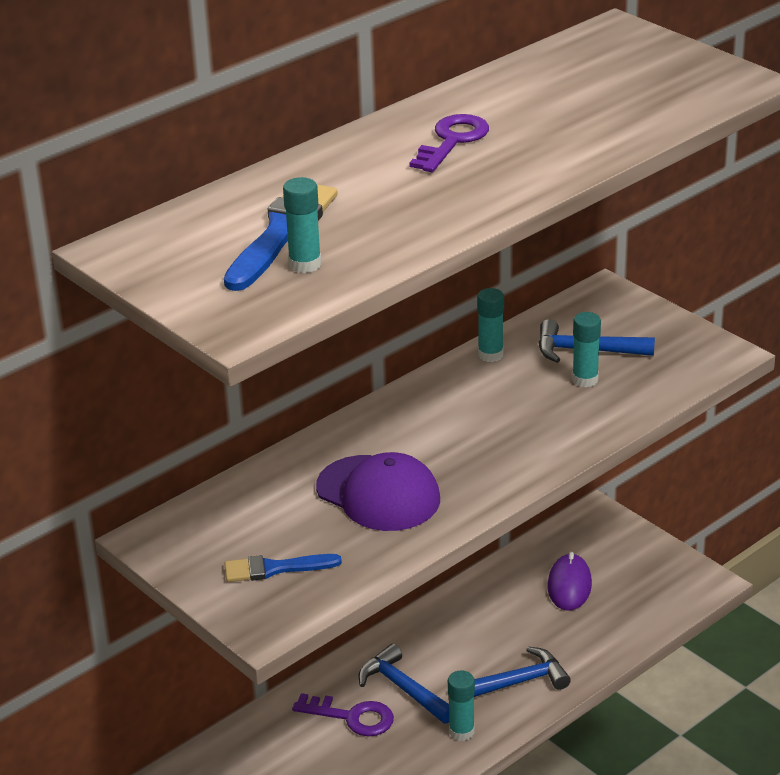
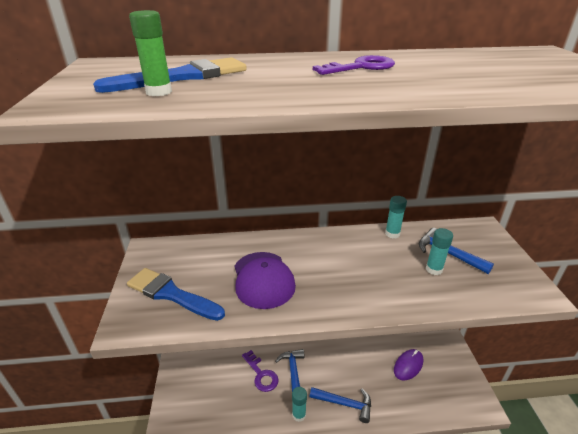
camera: 35 degrees right, 0 degrees up
(275, 569) = (171, 294): blue brush -> blue brush, size x1.60
(305, 264) = (159, 92): turquoise glue stick -> green glue stick

